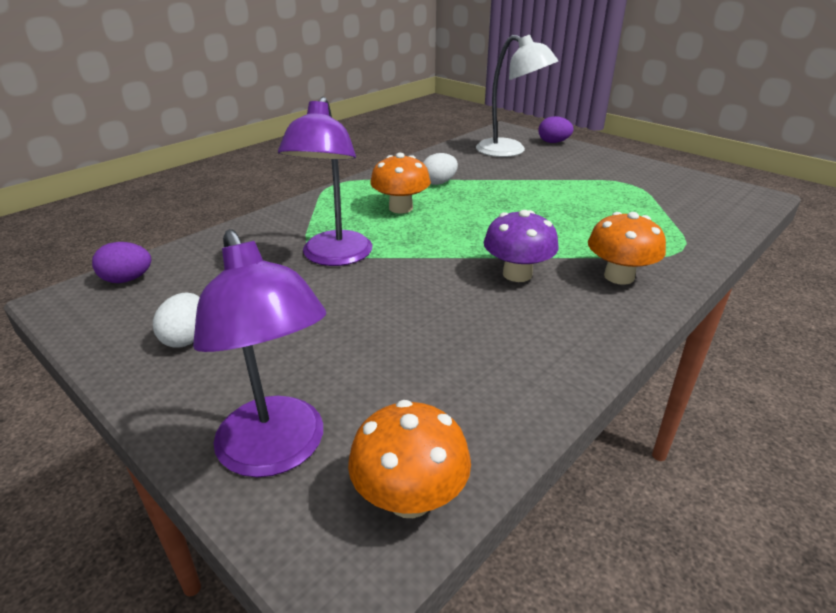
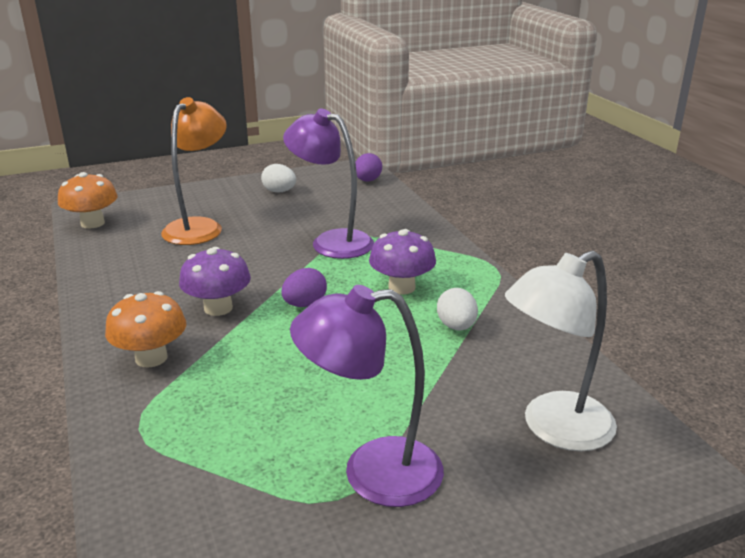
camera: 115 degrees right, 5 degrees down
(277, 452) = (160, 203): purple lamp -> purple lamp (372, 473)
(350, 362) = (199, 227): none -> orange lamp
(401, 208) = (401, 287): orange mushroom -> purple mushroom
(553, 142) = (586, 505): purple egg -> purple egg (304, 304)

